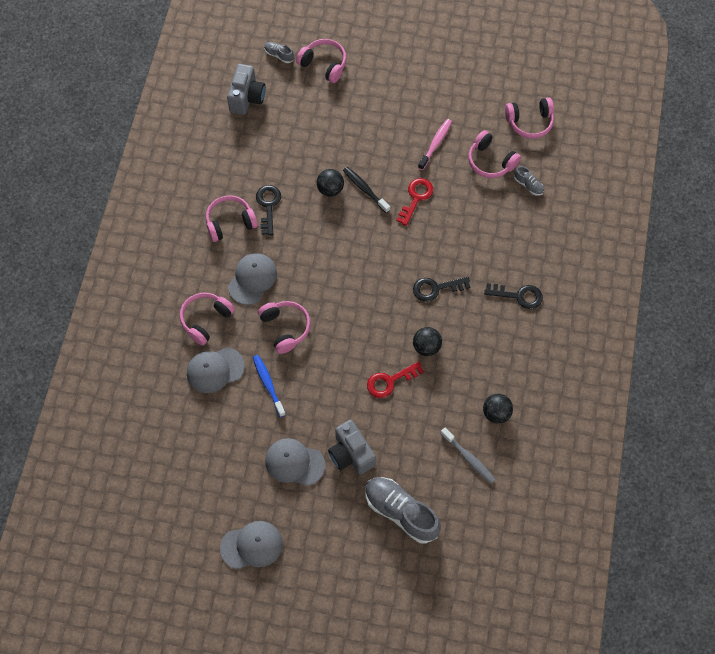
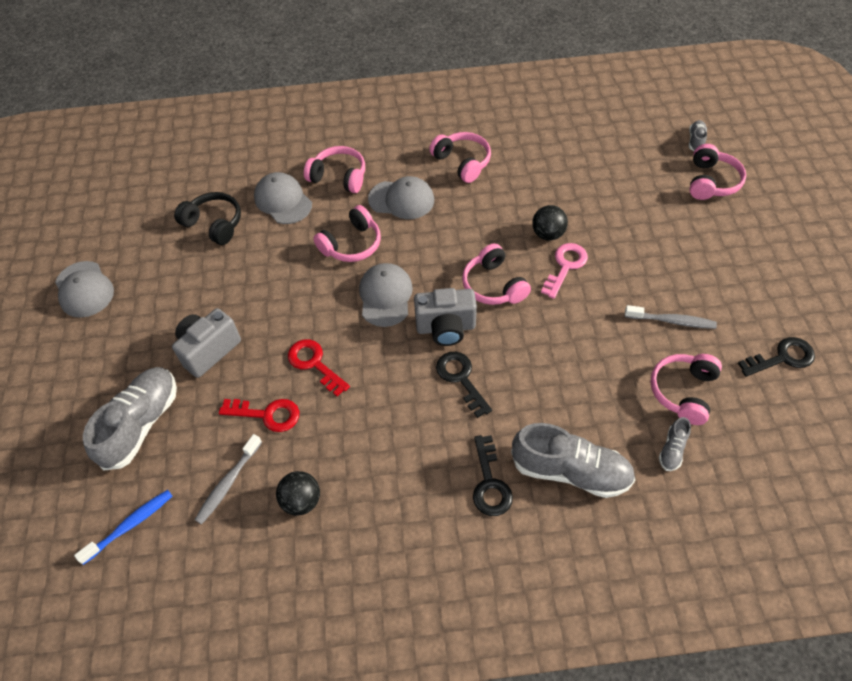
camera: 75 degrees right, 10 degrees down
(219, 430) = (214, 224): none -> black headphones
(247, 98) = (623, 131): grey camera -> grey camera (446, 328)
(268, 206) = (498, 187): black key -> black key (782, 358)
(268, 384) = (278, 249): blue toothbrush -> blue toothbrush (130, 525)
(294, 463) = (188, 299): grey cap -> grey cap (385, 296)
(365, 189) = (565, 266): black toothbrush -> pink key
(416, 198) = (580, 321): red key -> red key (267, 414)
(426, 347) = (374, 390): black ball -> none
(435, 144) = (672, 321): pink toothbrush -> grey toothbrush
(525, 247) = (570, 471): none -> grey shoe
(529, 122) = (776, 425): pink headphones -> pink headphones (493, 285)

